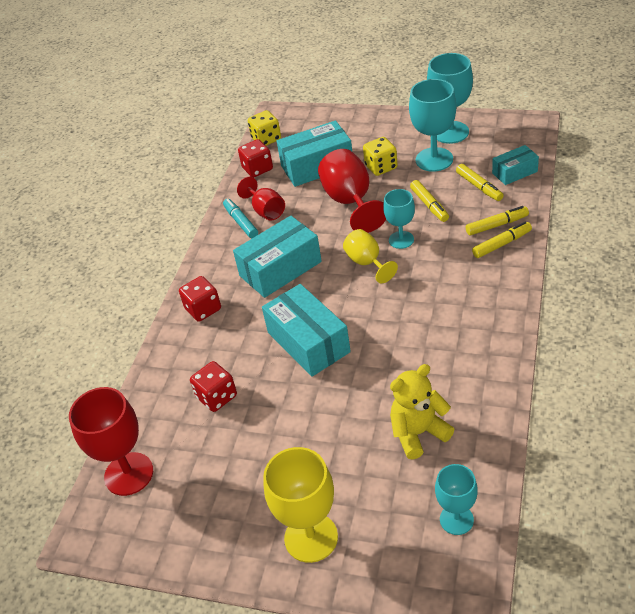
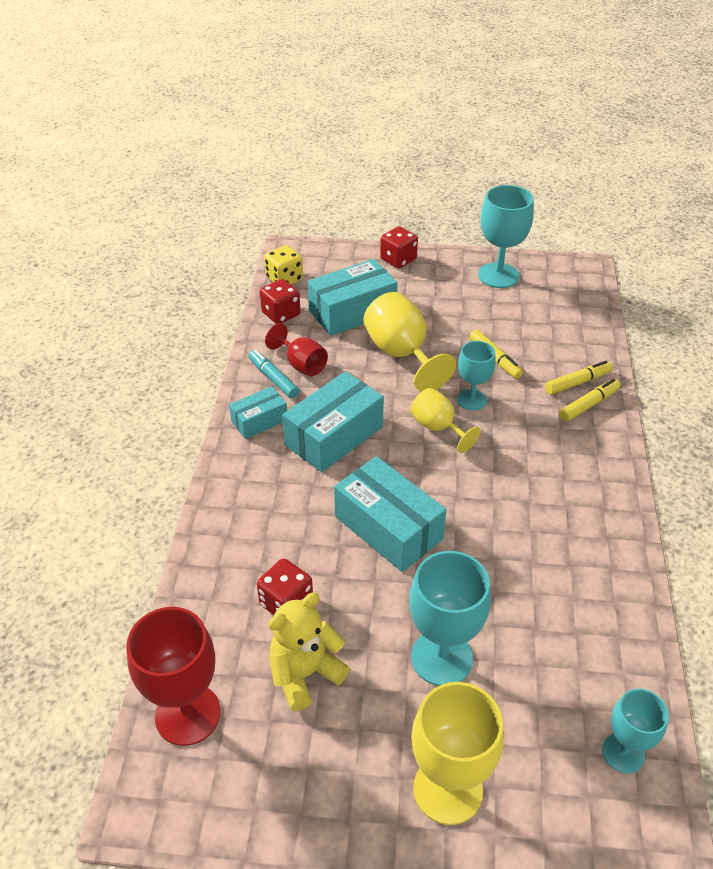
camera: 15 degrees left, 0 degrees up
(203, 309) = (246, 488): red dice -> red dice (398, 259)
(351, 202) = (402, 354): red goblet -> yellow goblet
(381, 167) = (428, 314): yellow dice -> none
(418, 433) = (549, 640): yellow teddy bear -> yellow teddy bear (305, 673)
(434, 159) = (487, 306): turquoise goblet -> turquoise goblet (442, 658)
(479, 187) = (546, 338): yellow marker -> none
(514, 172) = (581, 322): turquoise box -> turquoise box (259, 421)

